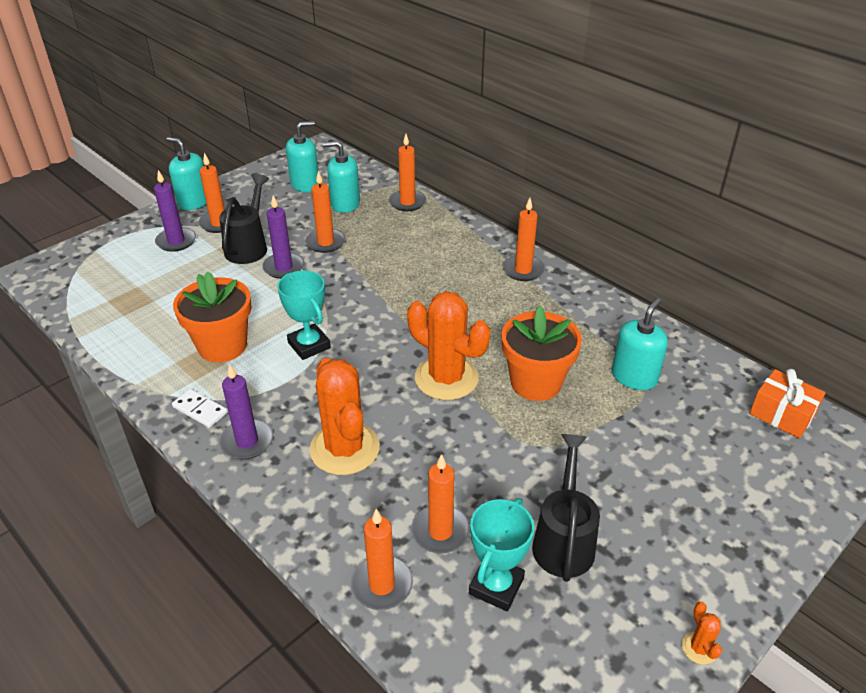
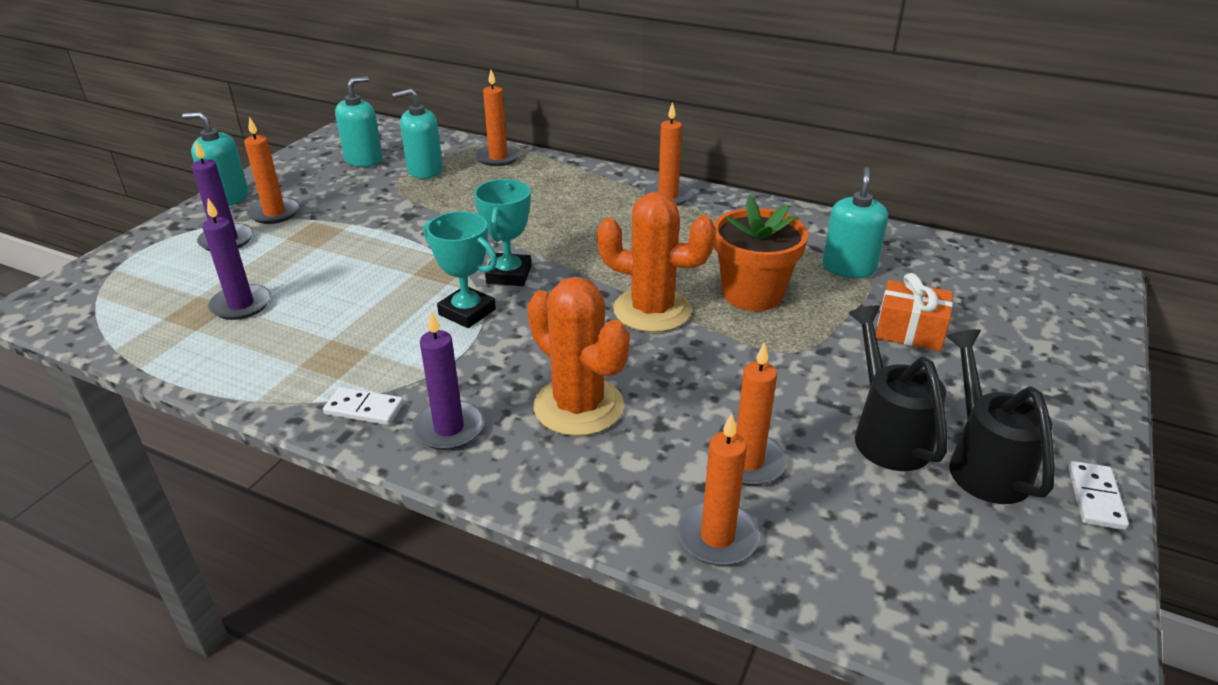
camera: 20 degrees left, 5 degrees down
(222, 346) = (354, 335): orange flower pot -> none
(249, 246) = (328, 229): black watering can -> black watering can (982, 462)
(284, 267) = (386, 242): purple candle -> purple candle (241, 305)
(325, 242) = (424, 209): orange candle -> none
(496, 586) = (847, 499): turquoise trophy -> turquoise trophy (509, 275)
(699, 648) = (1095, 497): orange cactus -> white domino
(782, 414) = (1010, 270): orange gift -> orange gift (909, 331)

